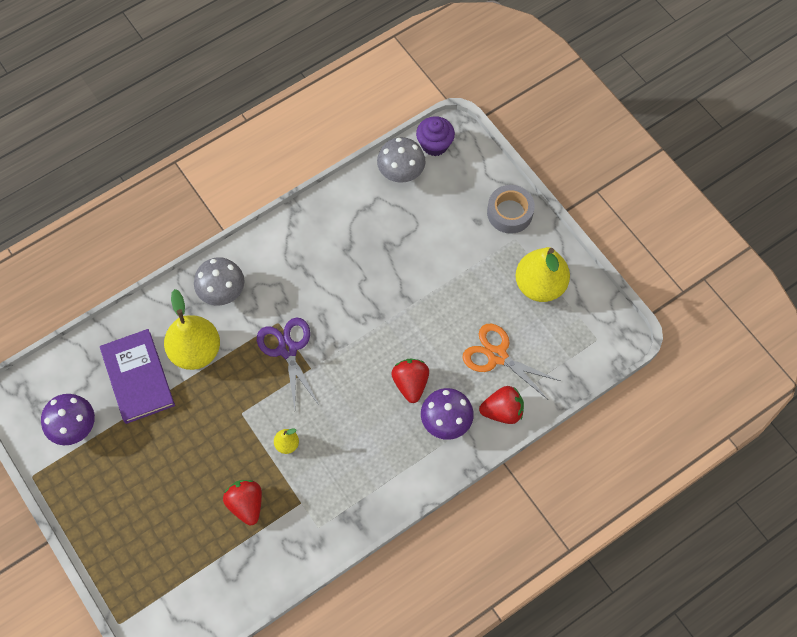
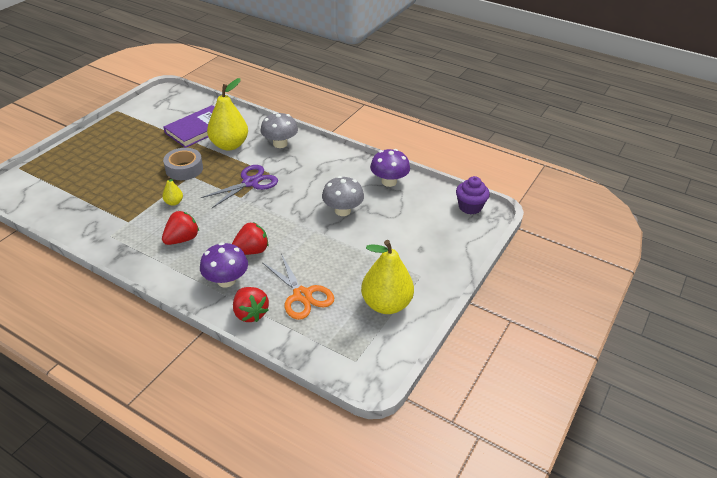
camera: 65 degrees right, 25 degrees down
(74, 427) = (155, 115): purple mushroom -> purple mushroom (389, 181)
(246, 504) = (120, 196): red strawberry -> red strawberry (182, 239)
(401, 172) = (432, 196): grey mushroom -> grey mushroom (342, 210)
(497, 356) = (302, 295): orange scissors -> orange scissors turned 135 degrees clockwise
(510, 213) = (442, 266): grey tape -> grey tape (184, 169)

